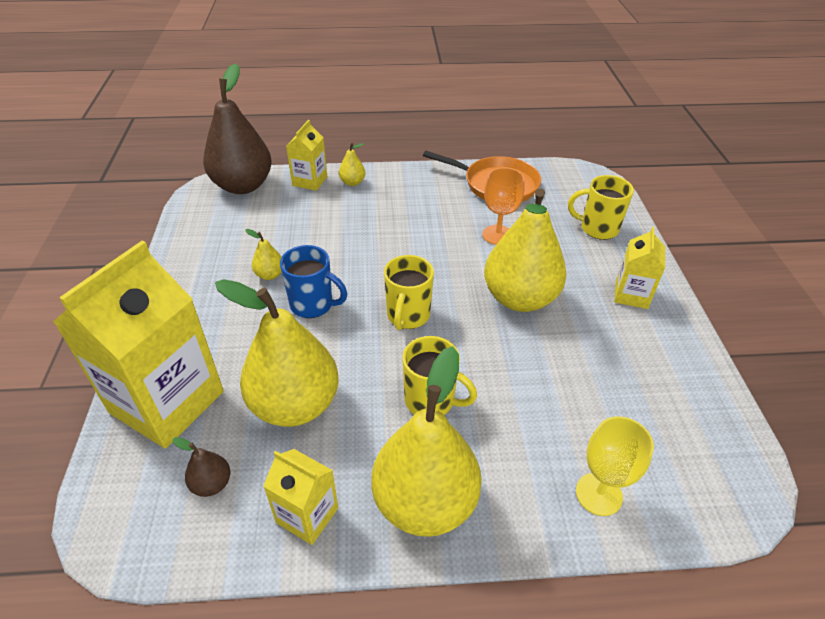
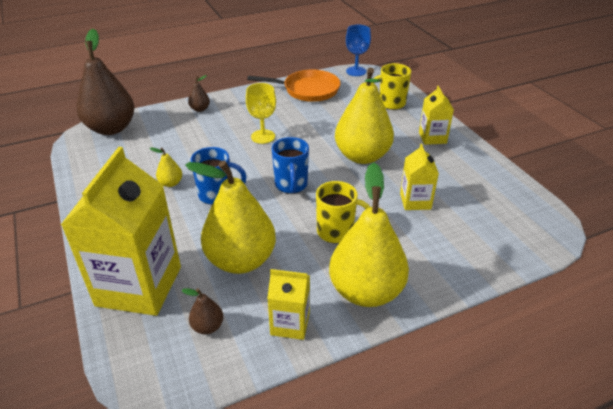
camera: 20 degrees left, 5 degrees down
(310, 181) = (165, 115): yellow carton -> yellow carton (415, 201)
(352, 182) = (200, 109): yellow pear -> brown pear
(407, 316) = (291, 185): yellow mug -> blue mug
(498, 235) = (326, 121): orange goblet -> none
(573, 171) = (356, 71): none -> blue goblet
(598, 494) = (471, 254): yellow goblet -> yellow goblet (263, 136)

